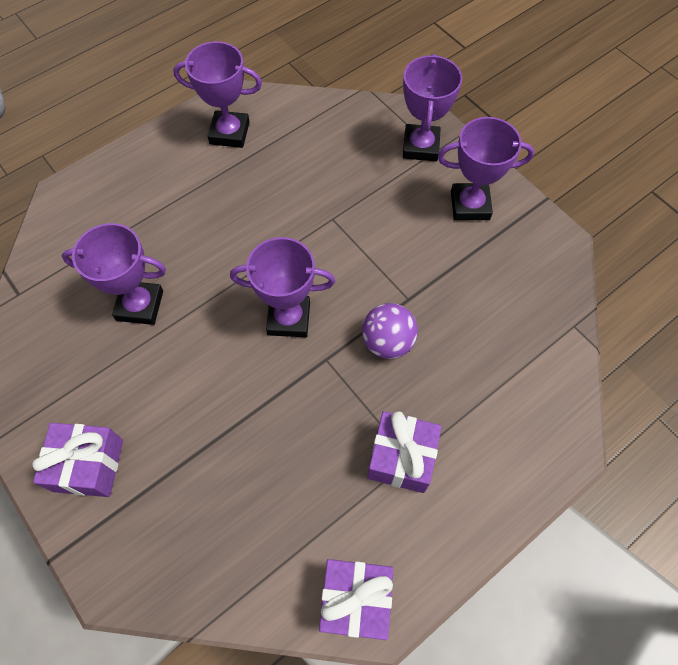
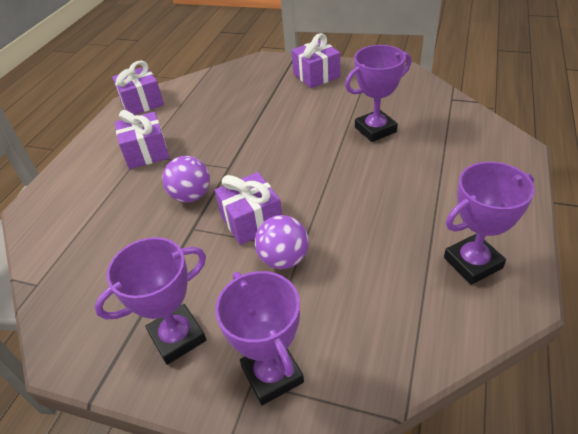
camera: 150 degrees right, 20 degrees down
(289, 318) = (273, 172): purple trophy -> none
(352, 271) = (251, 221): none -> purple gift
(353, 217) = (284, 259): none -> purple ball

